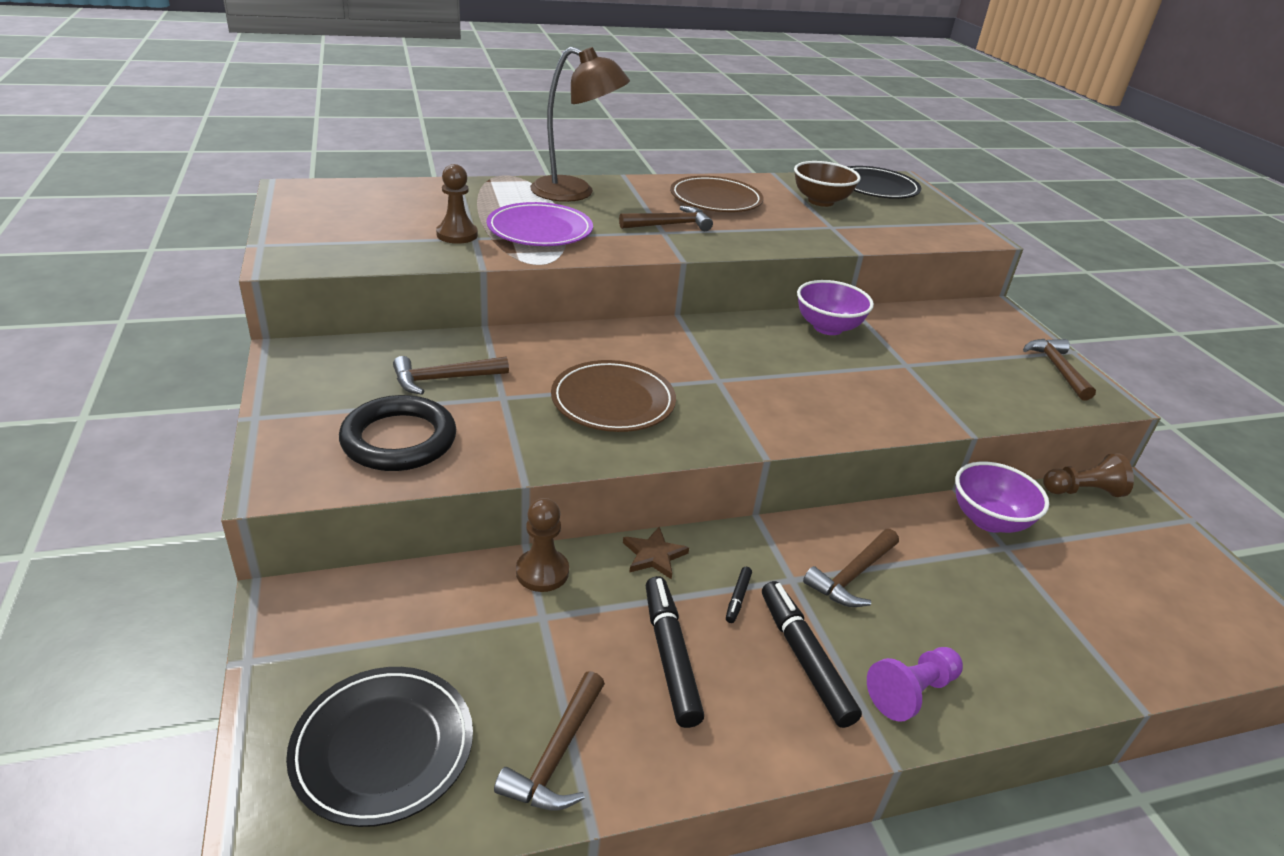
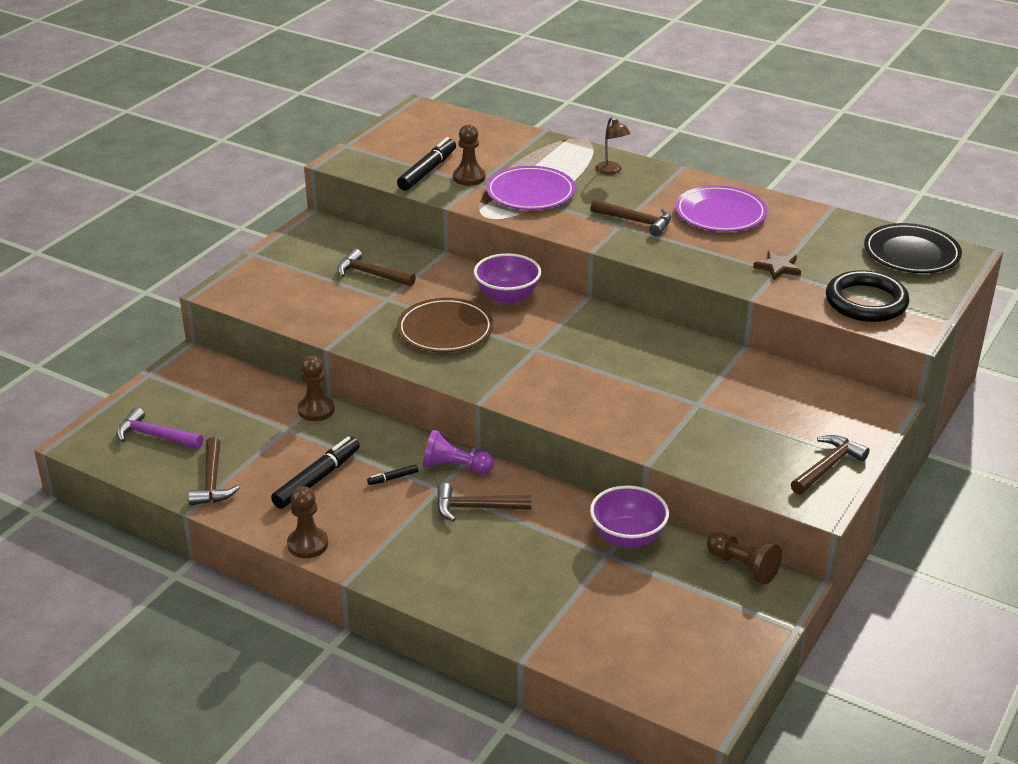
camera: 50 degrees right, 0 degrees up
(383, 747) = (155, 436): black plate -> purple hammer
(399, 440) = (301, 296): black ring -> black ring (866, 302)
(557, 755) = (212, 481): brown hammer -> brown hammer turned 75 degrees counterclockwise
(575, 192) = (611, 171): brown lamp -> brown lamp, size x0.46
(654, 555) = (384, 435): brown star -> brown star (778, 267)
(715, 199) = (720, 213): brown plate -> purple plate
(788, 749) = (308, 544): none -> brown pawn
(804, 659) = (379, 521): black marker -> black marker (427, 171)
(821, 201) = (819, 247): brown bowl -> none
(827, 327) = (689, 353): purple bowl -> purple bowl (507, 296)
(911, 692) = (407, 567): purple pawn -> purple pawn (455, 467)

